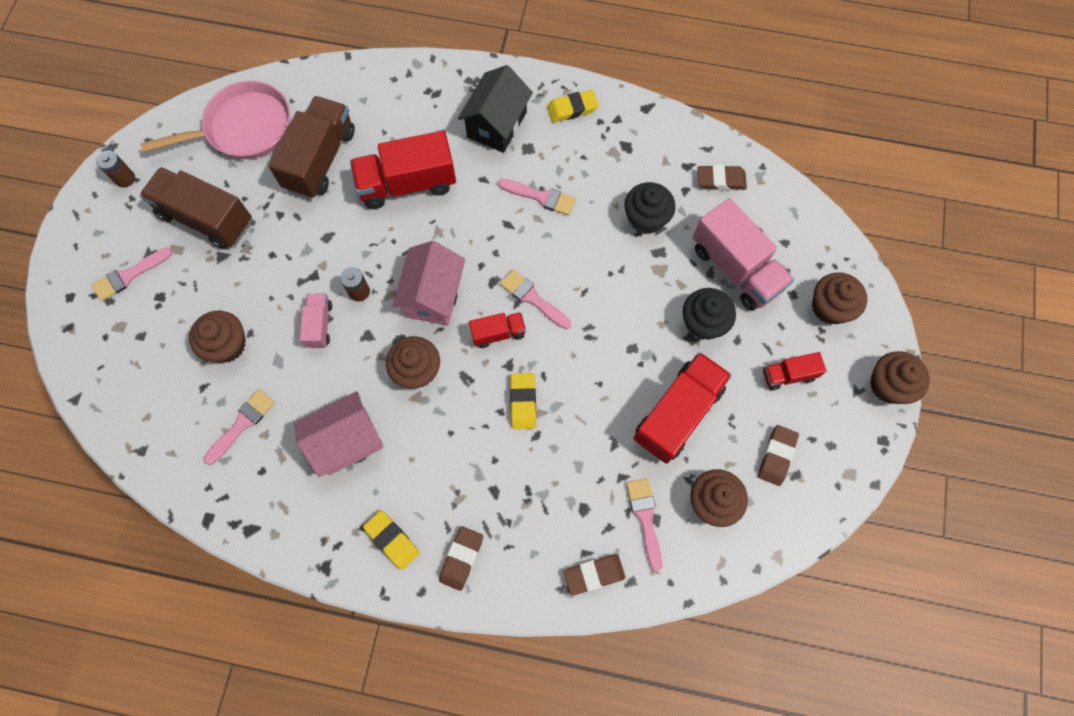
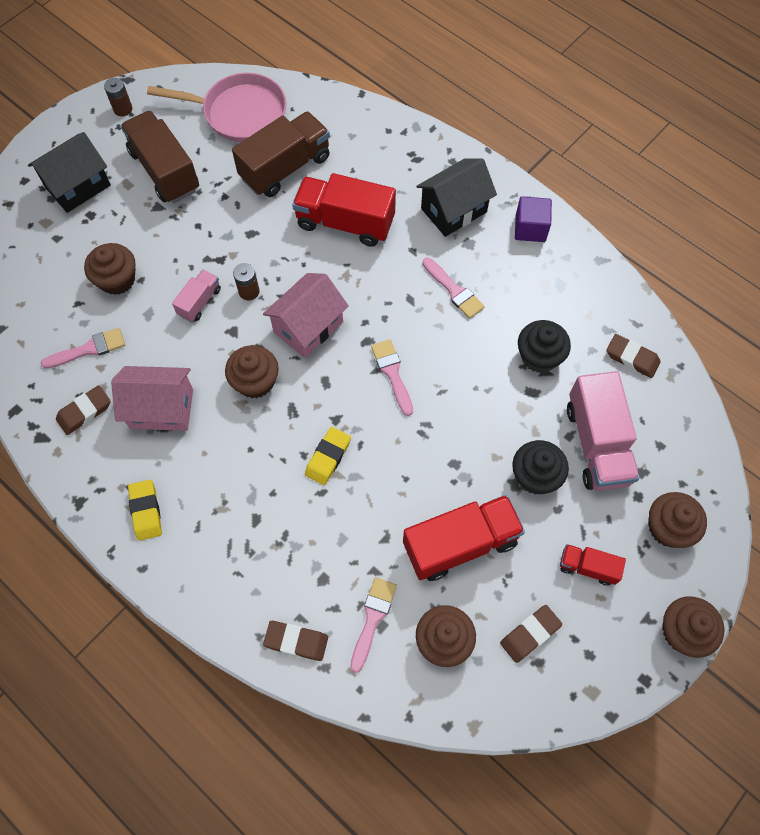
camera: 30 degrees right, 5 degrees down
(129, 275) = (78, 186): pink brush -> black house
(461, 558) = (192, 560): brown eraser -> brown eraser (84, 412)
(498, 333) = (343, 387): red truck -> none
(572, 109) = (530, 228): yellow eraser -> purple cube

